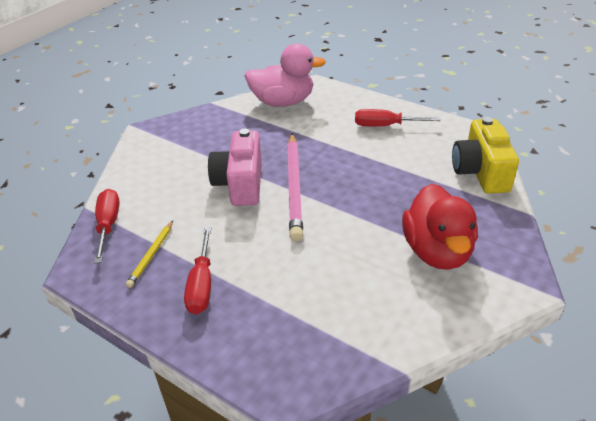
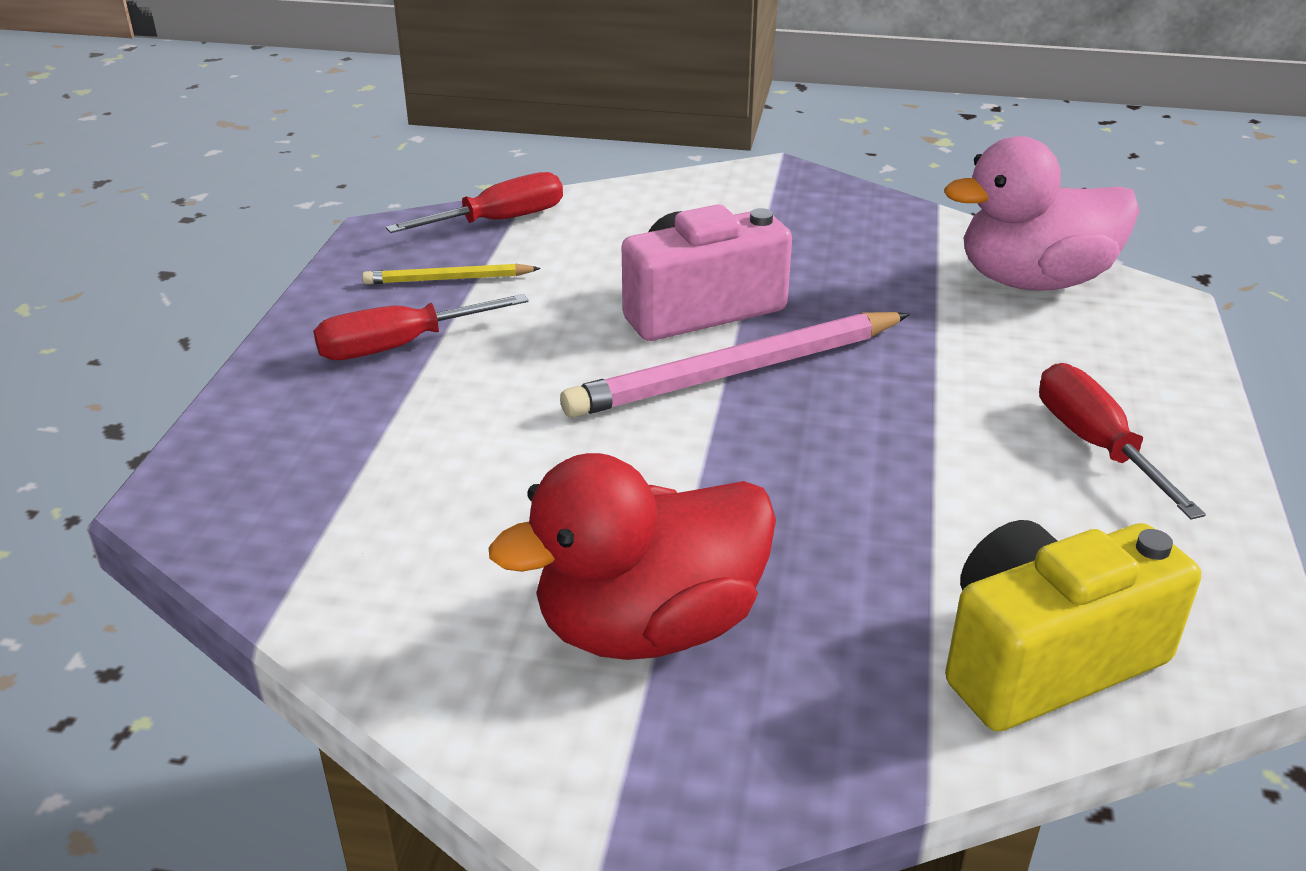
camera: 65 degrees right, 5 degrees down
(283, 102) = (1033, 281): pink duck -> pink duck turned 105 degrees clockwise

